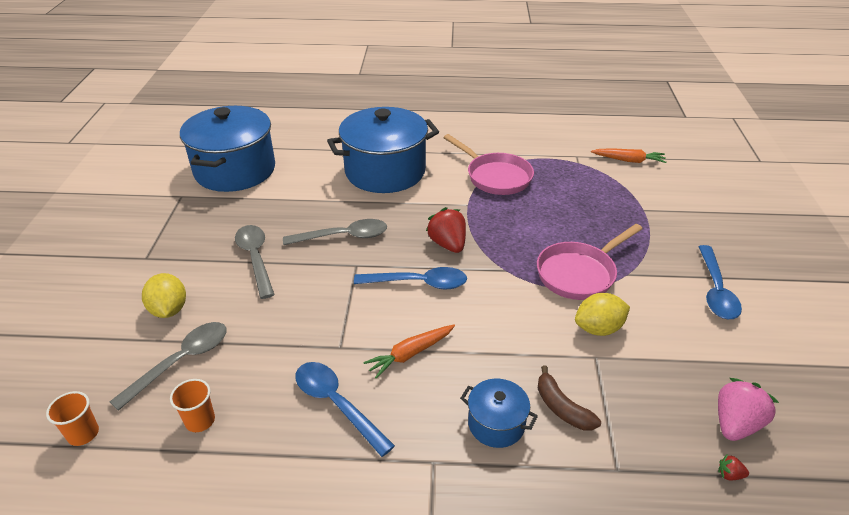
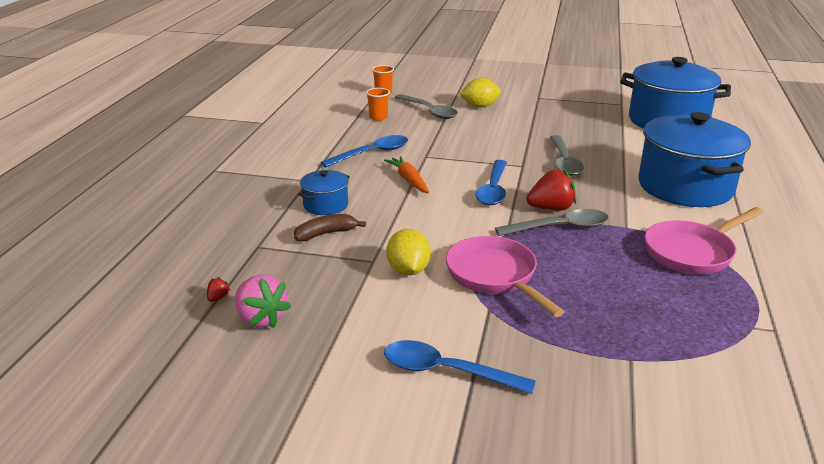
camera: 100 degrees right, 10 degrees down
(255, 258) = (534, 130): grey spoon -> grey spoon (560, 227)
(628, 160) = (780, 383): orange carrot -> none

